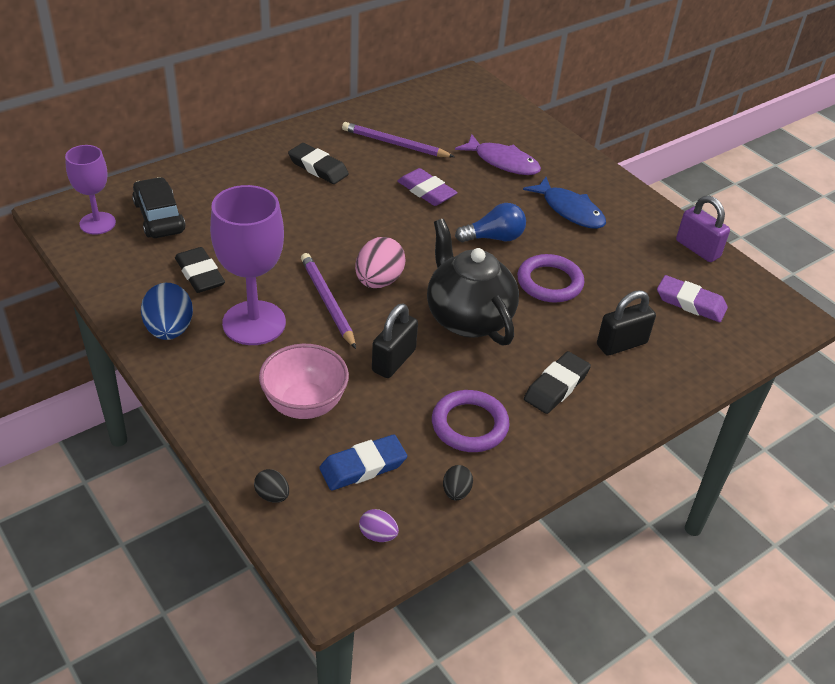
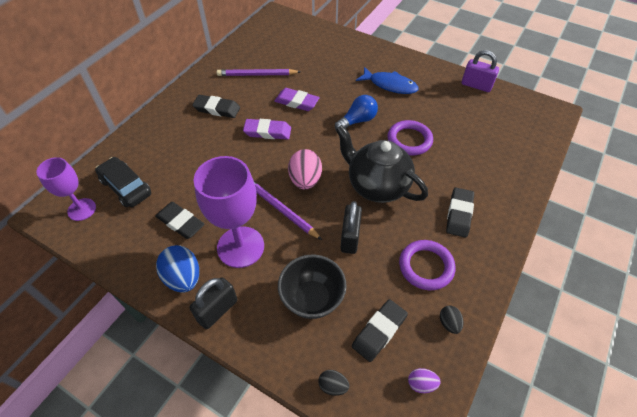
camera: 20 degrees left, 10 degrees up
(305, 404) = (312, 298): pink bowl -> black bowl
(363, 466) = (379, 331): blue eraser -> black eraser
(503, 162) = (331, 65): purple fish -> none
(621, 344) = (476, 168): black padlock -> black padlock (217, 310)
(690, 303) = (495, 123): purple eraser -> purple eraser (267, 132)

